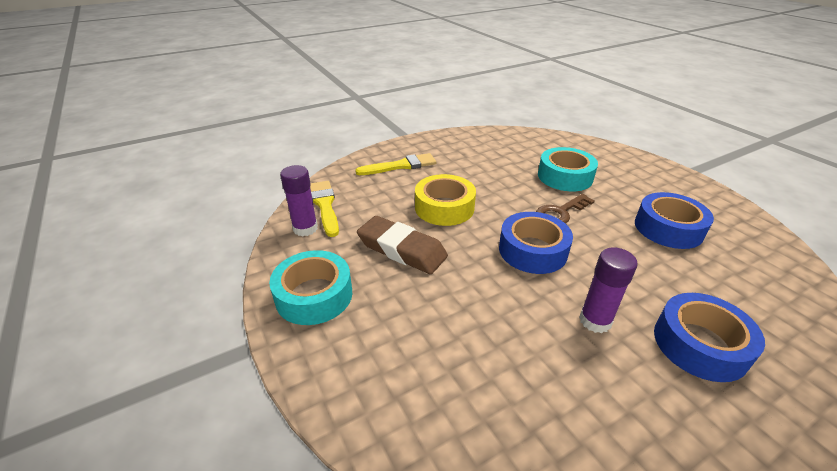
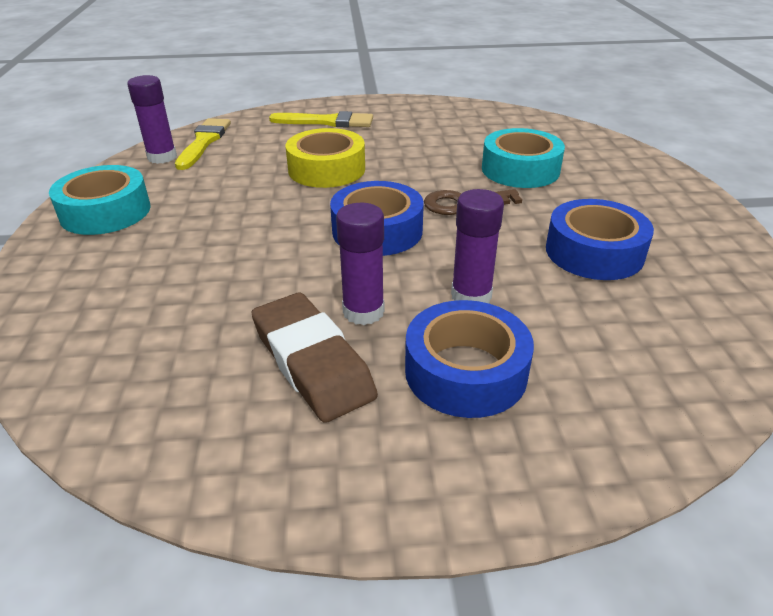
camera: 25 degrees right, 0 degrees up
(402, 249) = (233, 196): brown eraser -> brown eraser (312, 362)
(641, 284) = (471, 296): none -> purple glue stick

